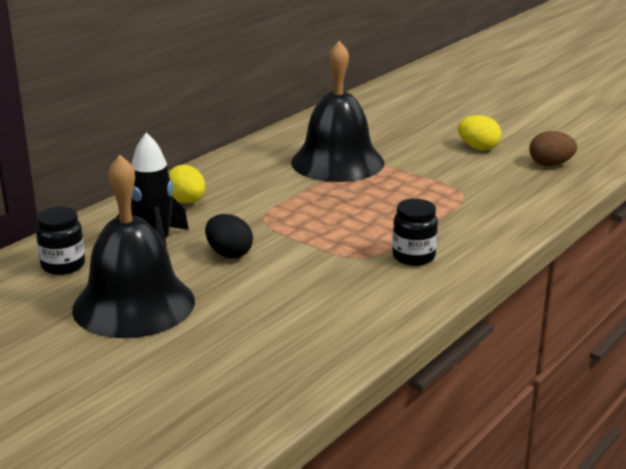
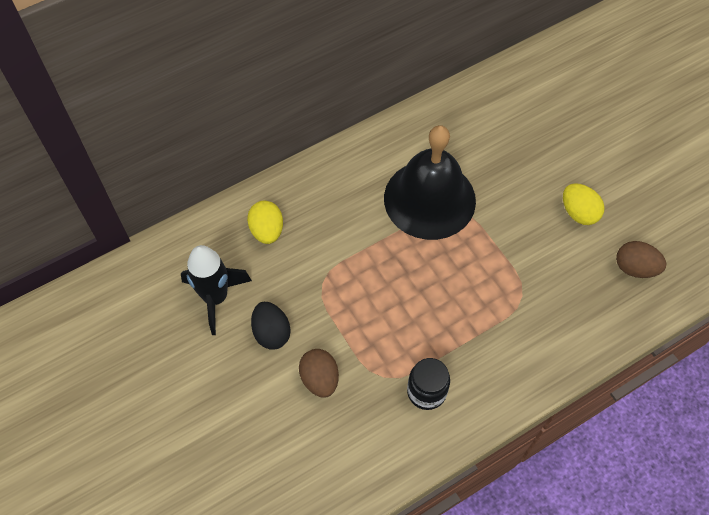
camera: 20 degrees right, 35 degrees up
(63, 265) = (132, 306): black jar -> none
(134, 304) = (169, 386): black bell -> none
(299, 270) = (320, 379): none -> brown egg

